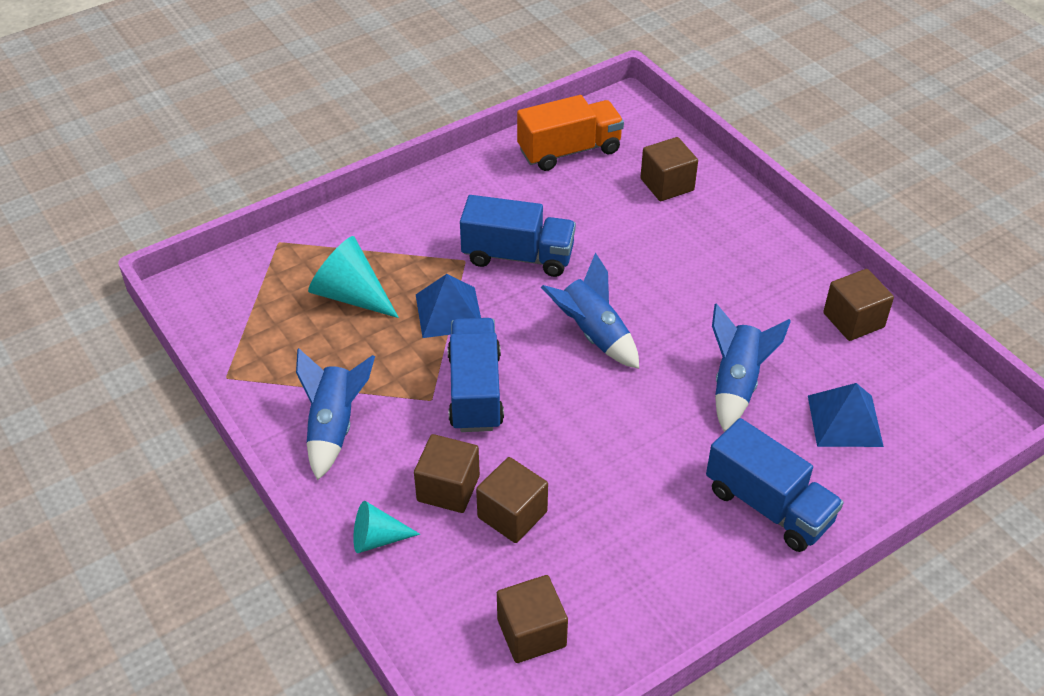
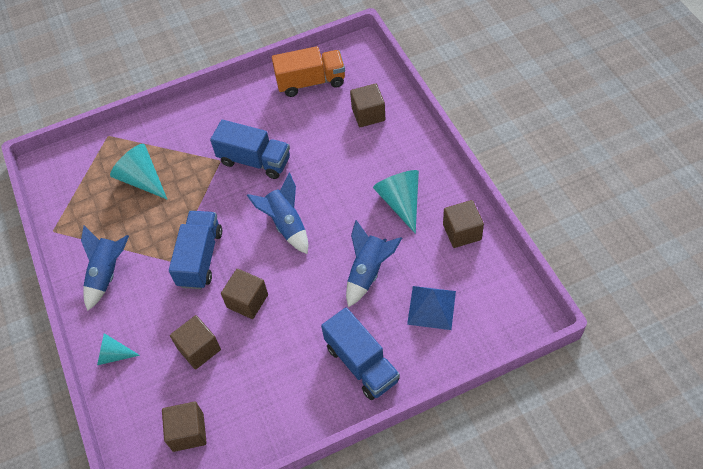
camera: 15 degrees right, 10 degrees up
(448, 488) = (165, 325): brown cube -> brown cube (247, 301)
(449, 312) = (199, 198): blue pyramid -> none
(752, 290) = (400, 202): none -> turquoise cone

